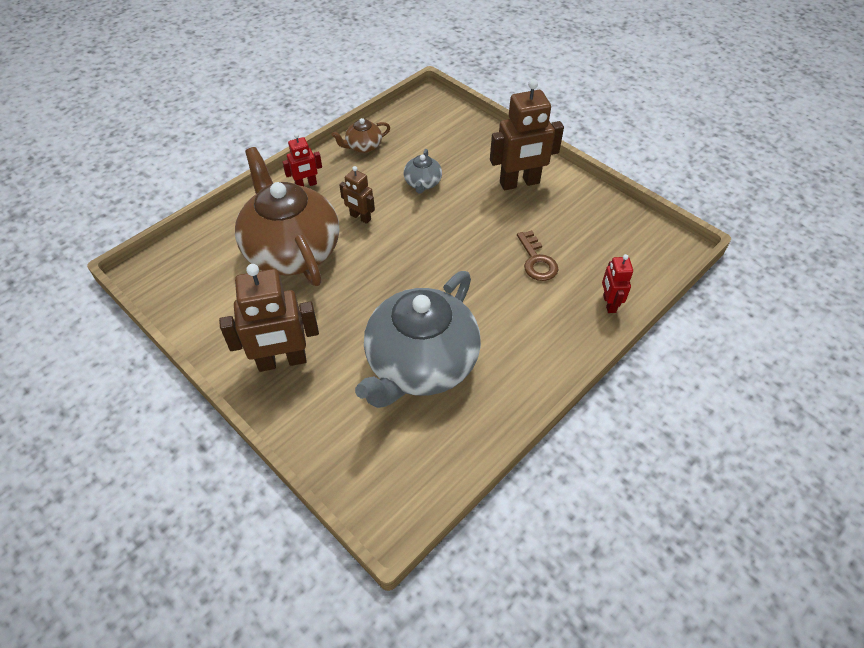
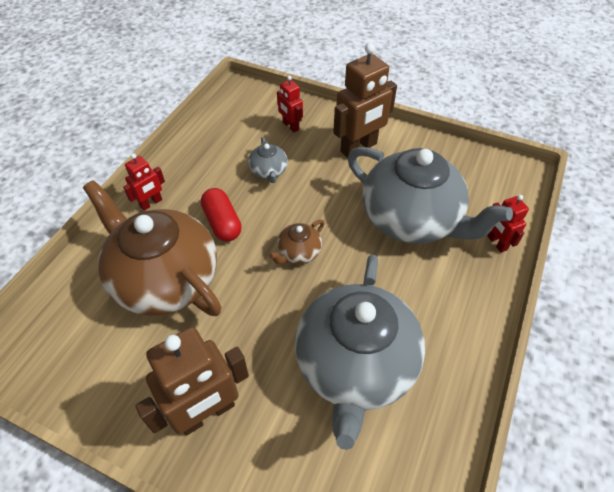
camera: 20 degrees left, 0 degrees up
(360, 217) = (222, 223): brown robot -> red capsule
(363, 146) = (193, 149): brown teapot -> brown teapot (298, 252)
(463, 147) = (290, 126): none -> red robot
(536, 261) = (412, 219): brown key -> grey teapot

